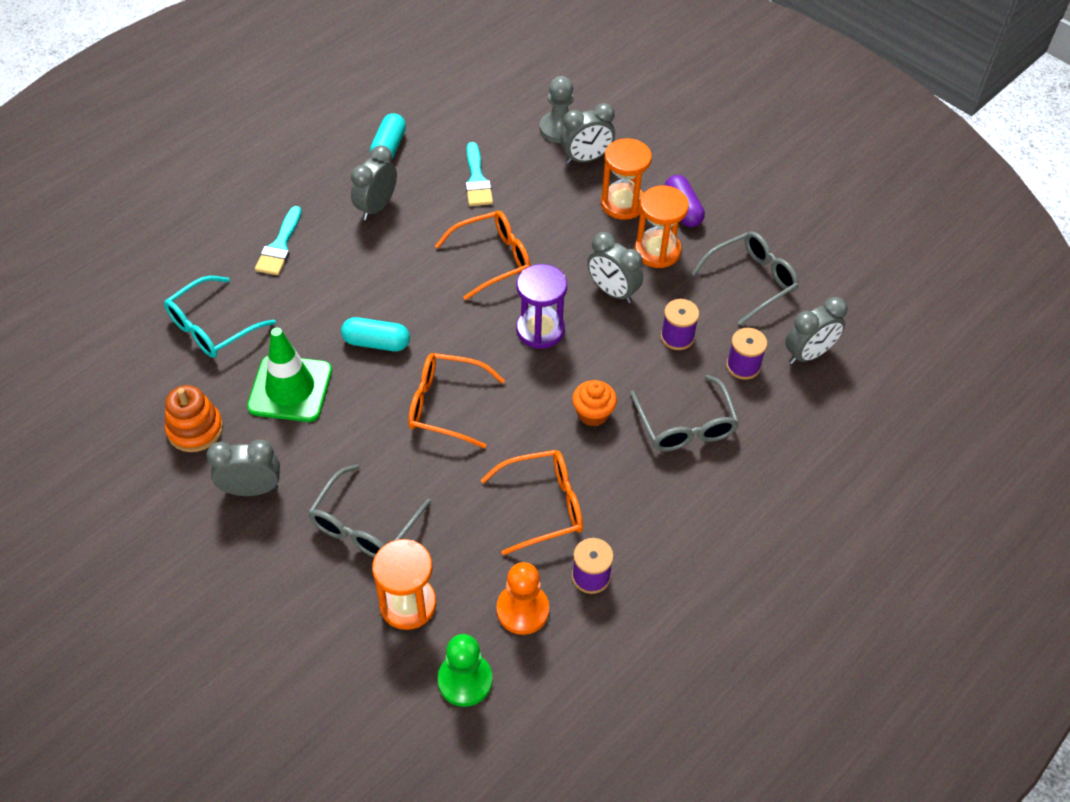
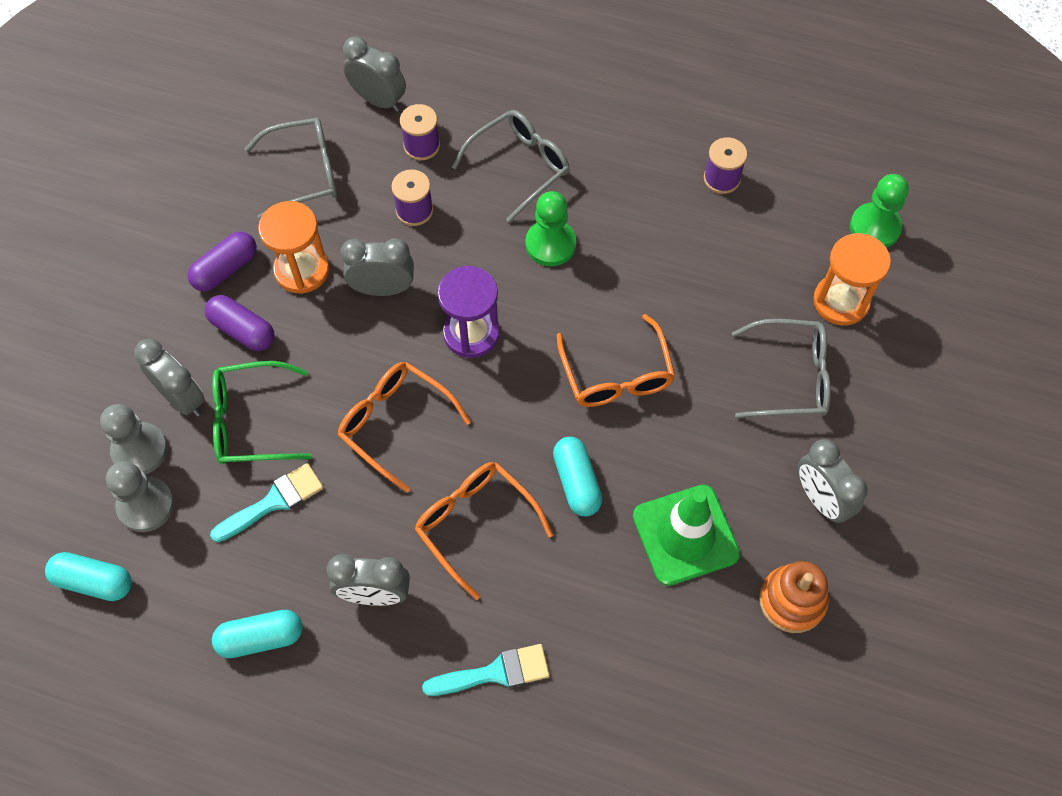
camera: 115 degrees left, 10 degrees up
(212, 327) = (655, 673): turquoise glasses -> none
(481, 87) = (94, 581): none -> turquoise capsule
(517, 121) = (146, 505): none -> grey pawn
(522, 610) = (786, 214): orange pawn -> none
(543, 506) = (676, 242): orange glasses -> orange glasses (475, 524)
(545, 187) = (252, 421): none -> green glasses
(593, 414) = (550, 244): orange cupcake -> green pawn
(612, 291) = (383, 289): grey clock -> grey clock turned 105 degrees counterclockwise
(623, 203) = (243, 330): orange hourglass -> purple capsule
(751, 281) = (304, 174): grey glasses -> grey glasses turned 135 degrees clockwise

